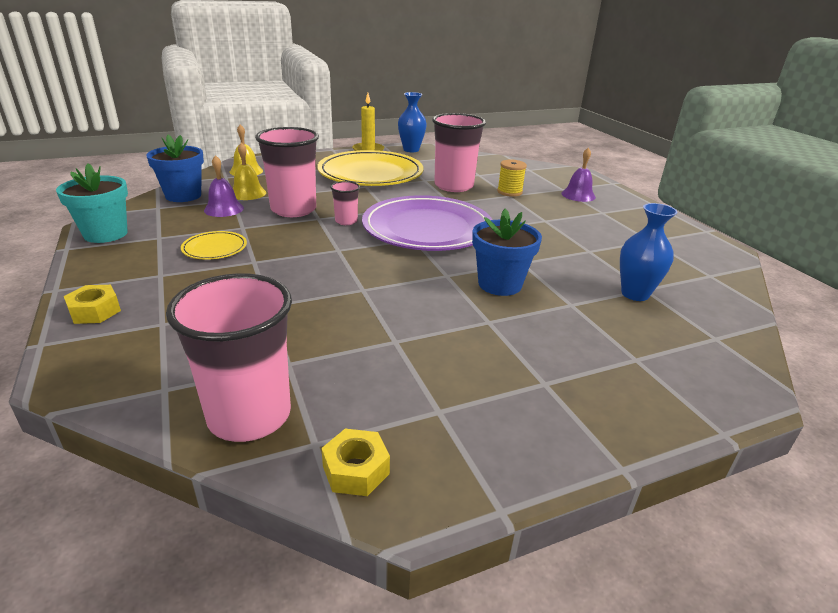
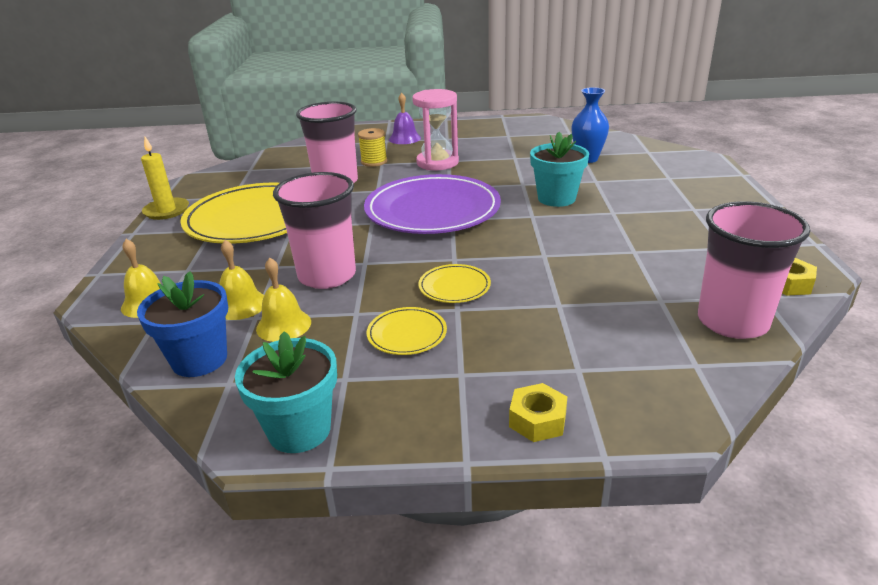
camera: 65 degrees left, 0 degrees up
(224, 209) = (283, 325): purple bell -> yellow bell
(289, 256) = (454, 286): none -> yellow plate
(346, 221) = (385, 247): pink cup -> none
(411, 150) = (198, 187): blue vase -> none
(499, 284) = (556, 198): blue flower pot -> turquoise flower pot
(534, 216) = (437, 163): none -> pink hourglass

